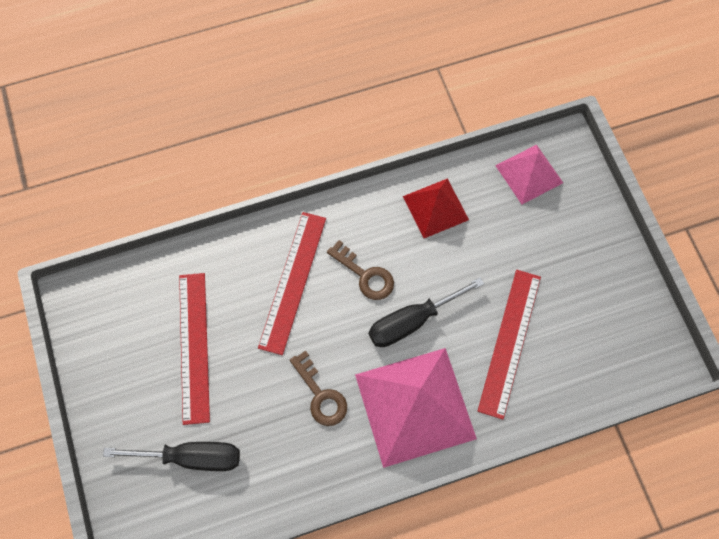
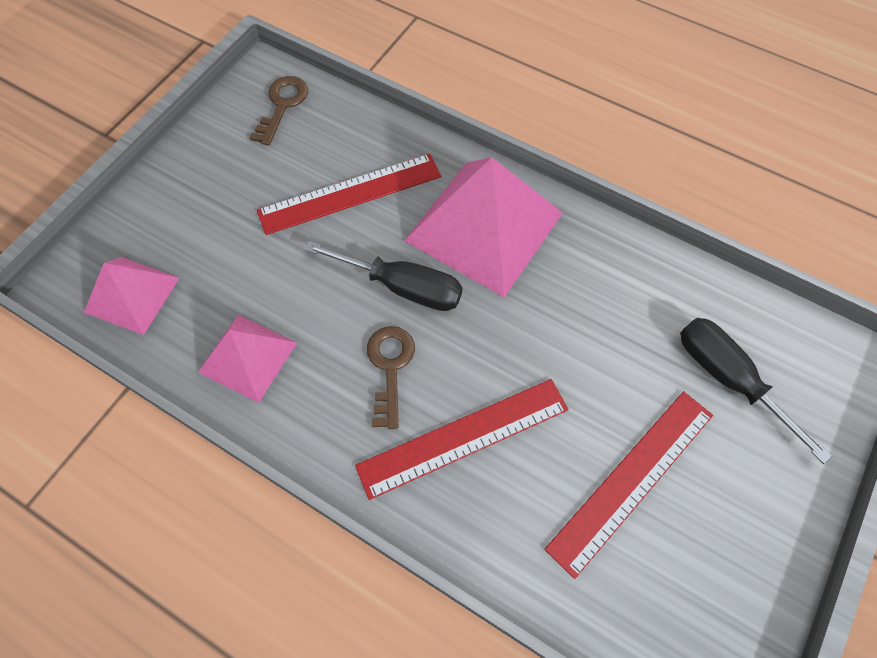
camera: 130 degrees left, 5 degrees down
(320, 395) = (553, 311): brown key -> brown key (282, 105)
(435, 208) = (248, 357): red pyramid -> pink pyramid

